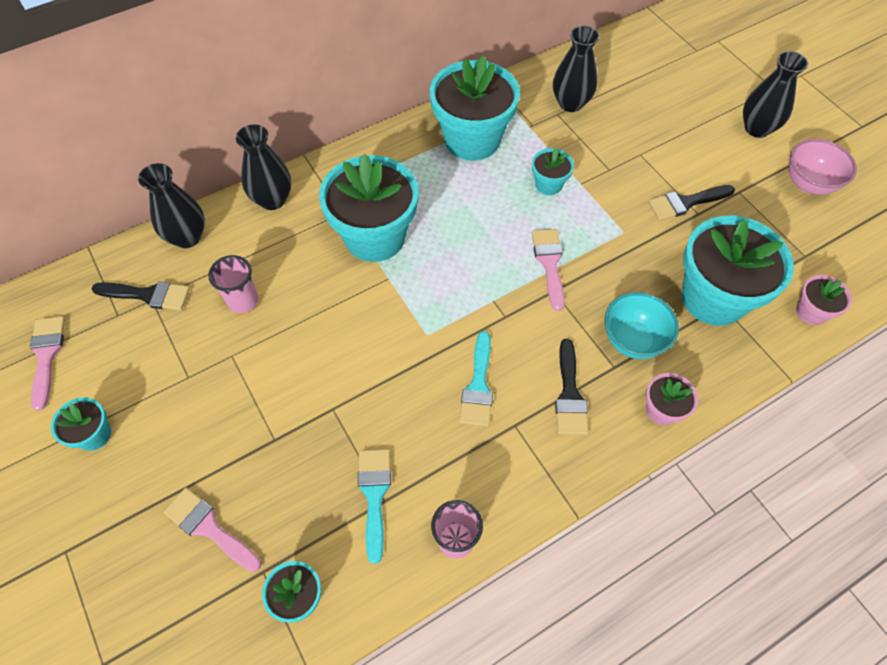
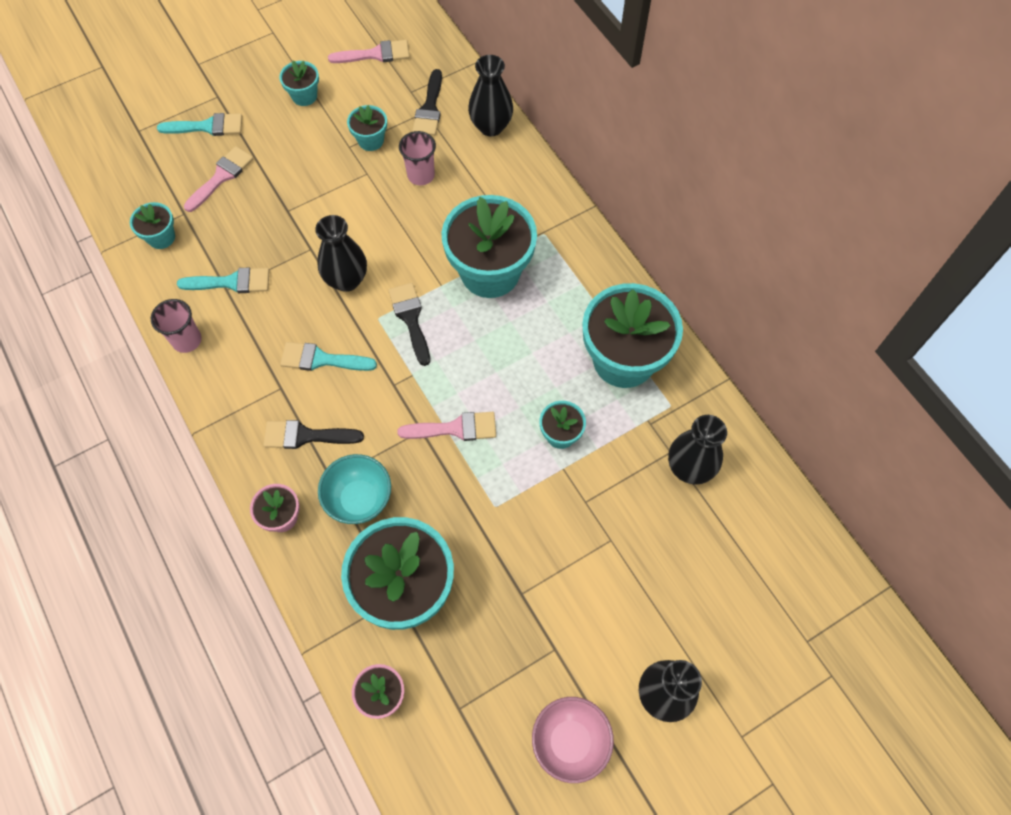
camera: 90 degrees right, 5 degrees up
(118, 558) = (207, 127): none -> turquoise brush
(183, 354) = (371, 140): none -> turquoise flower pot
(272, 200) = (535, 185): black vase -> black vase (346, 280)
(686, 202) = (537, 582): black brush -> black brush (411, 319)

